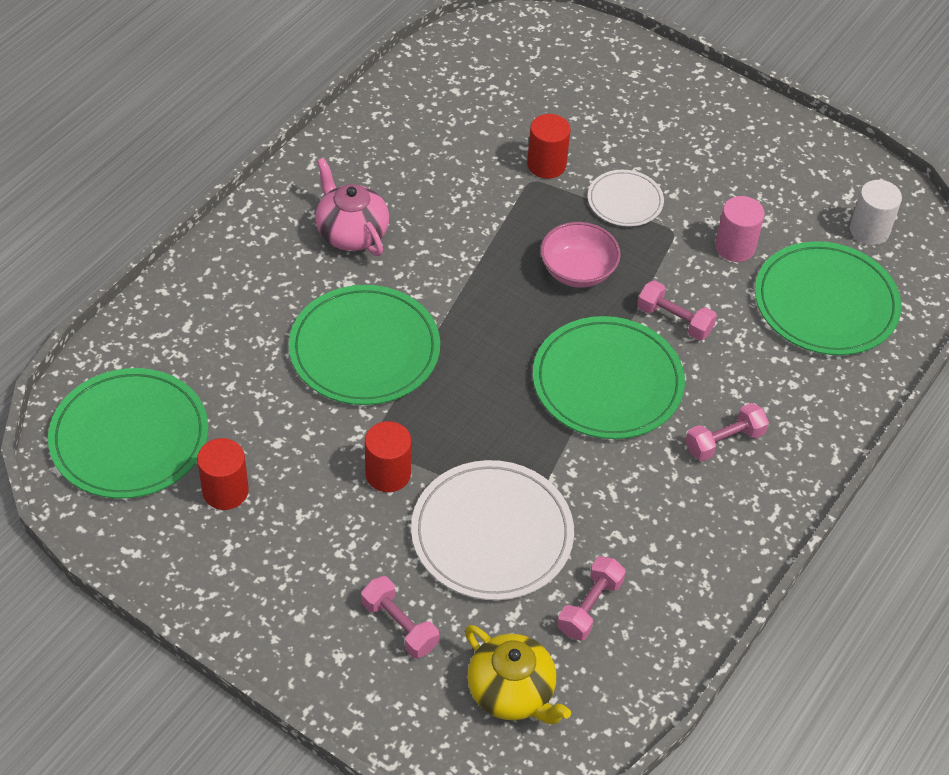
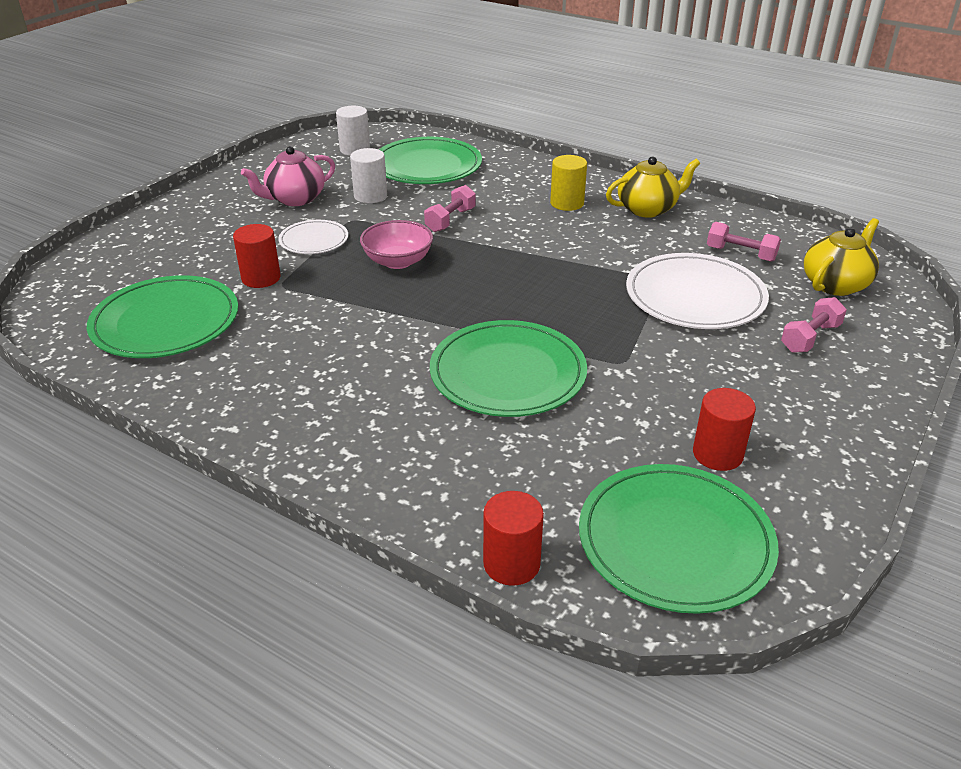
camera: 90 degrees left, 15 degrees down
(351, 233) = (345, 391): pink teapot -> pink teapot (295, 199)
(388, 474) = (655, 351): red cylinder -> red cylinder (511, 563)
(607, 382) = (520, 247): green plate -> green plate (165, 322)
(711, 528) = (647, 209): none -> yellow teapot
(724, 441) = (567, 203): pink dumbbell -> yellow cylinder
(735, 247) = (370, 196): pink cylinder -> white cylinder

